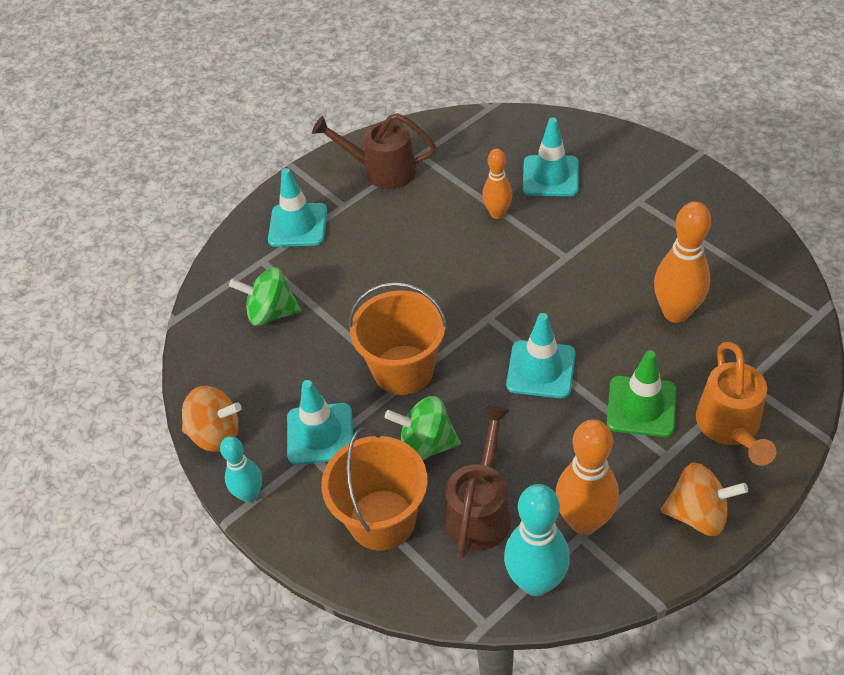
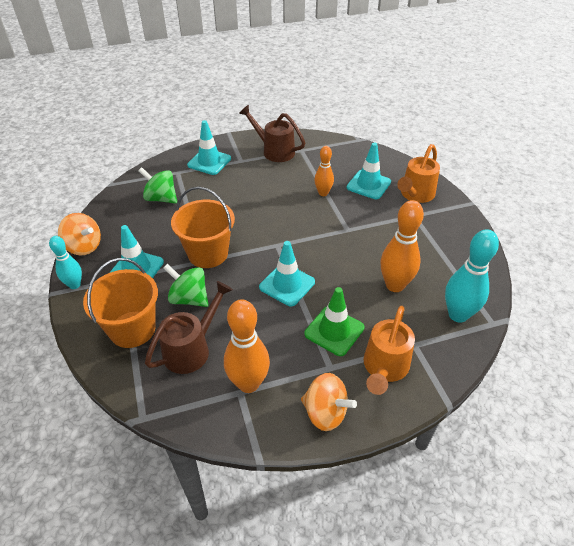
camera: 20 degrees right, 5 degrees down
(536, 582) = (192, 406): turquoise bowling pin -> turquoise bowling pin (458, 315)
(621, 168) = (415, 195): none -> orange watering can

